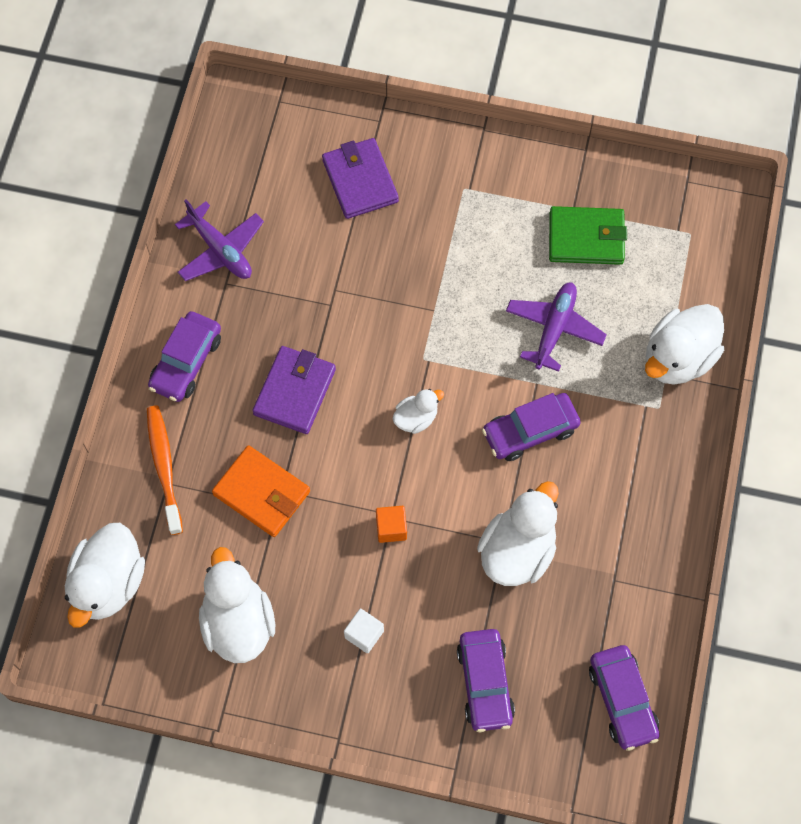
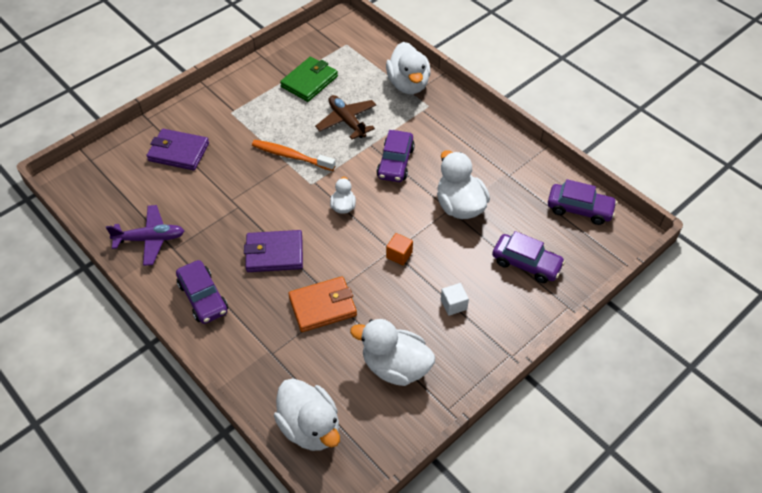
camera: 55 degrees left, 15 degrees down
(164, 467) = (260, 349): orange toothbrush -> orange toothbrush (291, 156)
(294, 392) = (274, 253): purple wallet -> purple wallet turned 60 degrees counterclockwise
(554, 329) = (347, 121): purple plane -> brown plane

